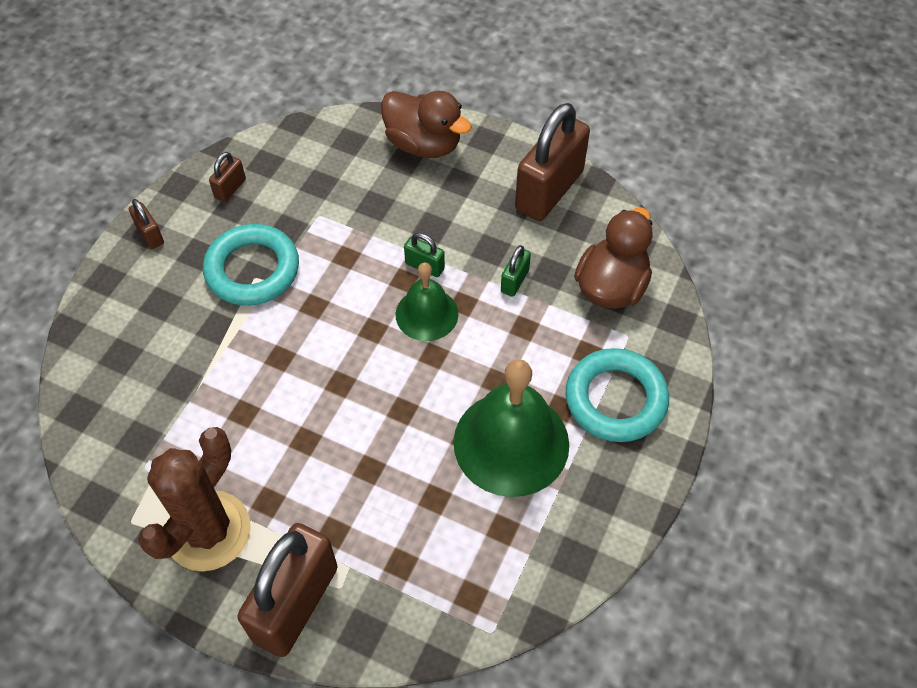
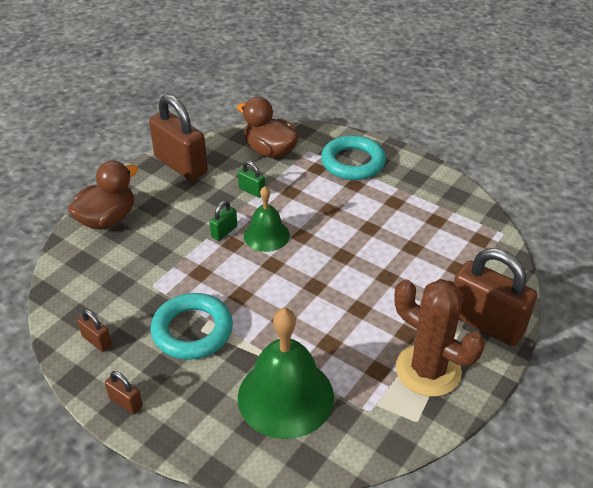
camera: 80 degrees left, 15 degrees down
(150, 235) = (126, 402): brown padlock -> brown padlock turned 60 degrees clockwise
(511, 443) = (376, 209): green bell -> green bell (285, 396)

